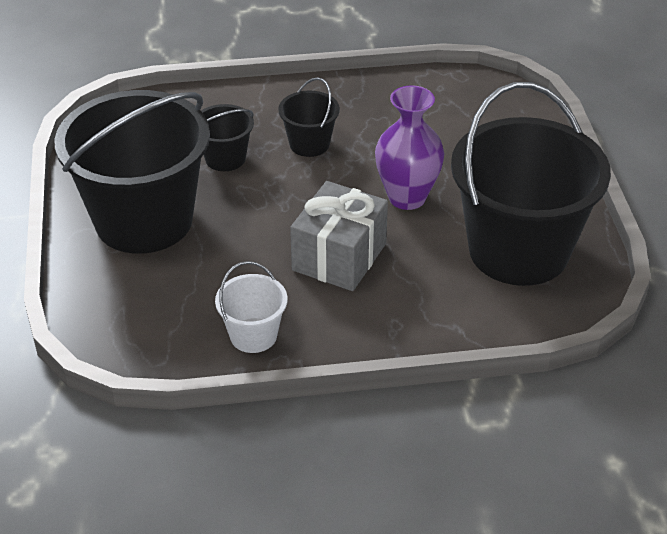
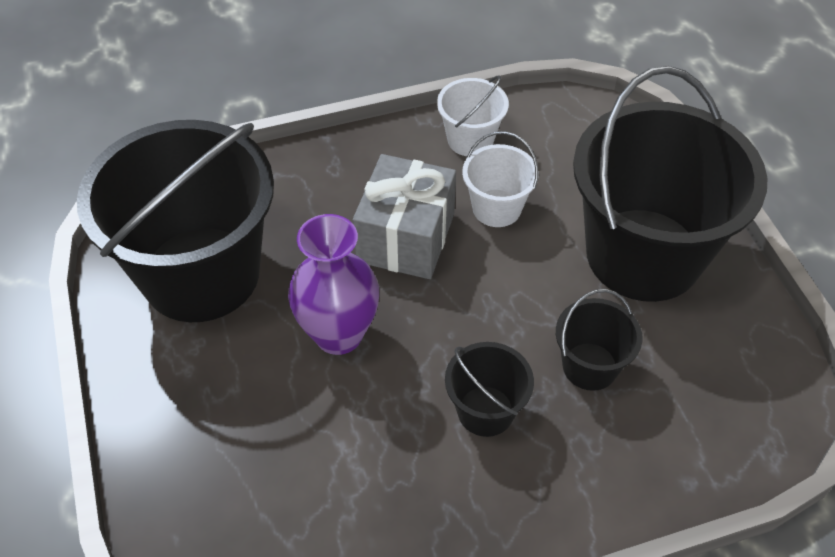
camera: 170 degrees right, 10 degrees up
(251, 270) = (496, 208): none -> white bucket

